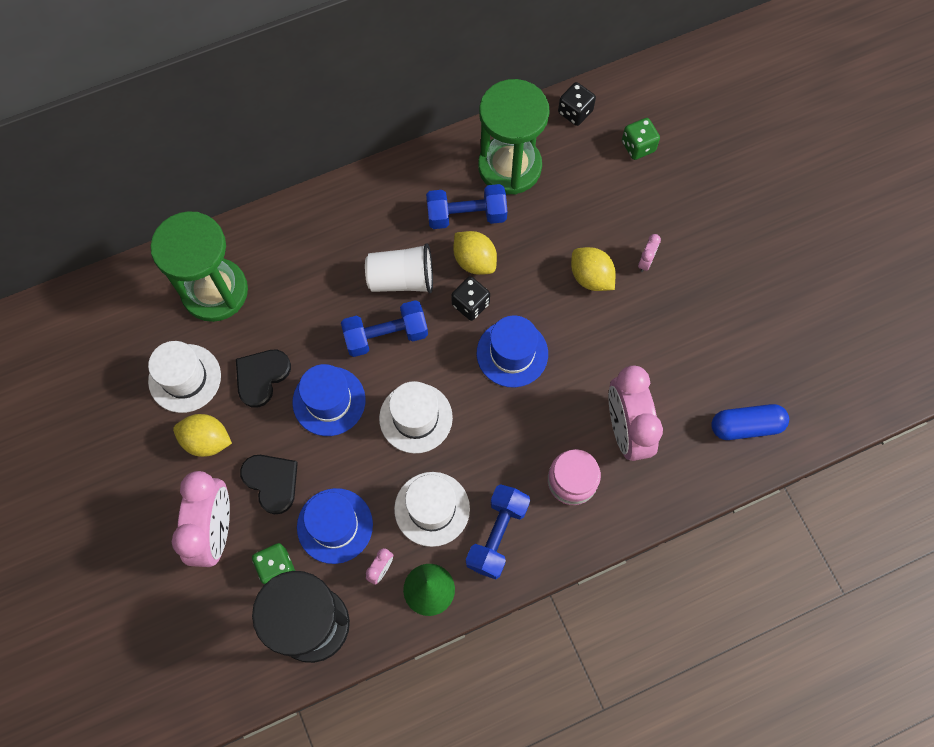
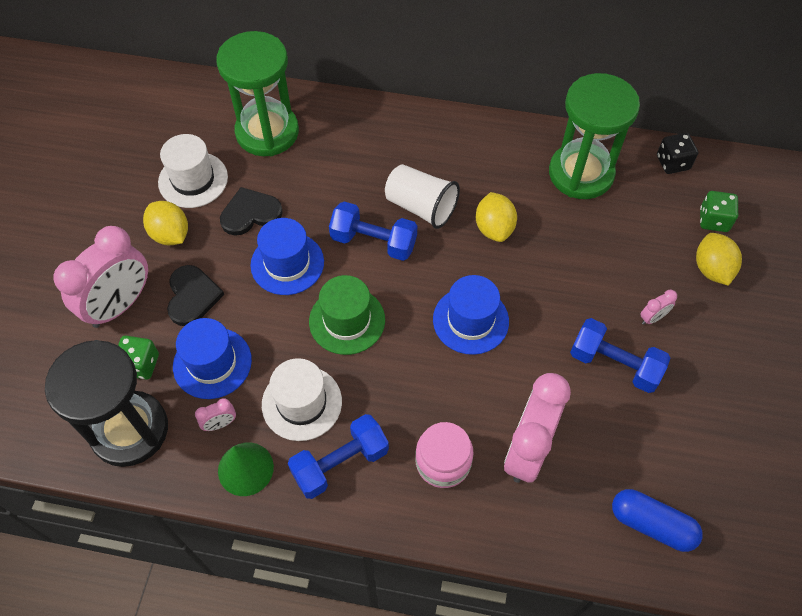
camera: 35 degrees right, 10 degrees down
(416, 418) = (347, 320): white hat -> green hat
(466, 215) = (514, 189): blue dumbbell -> blue dumbbell (614, 364)
(470, 304) = (464, 260): black dice -> none
(591, 277) = (590, 301): yellow lemon -> yellow lemon (711, 269)

